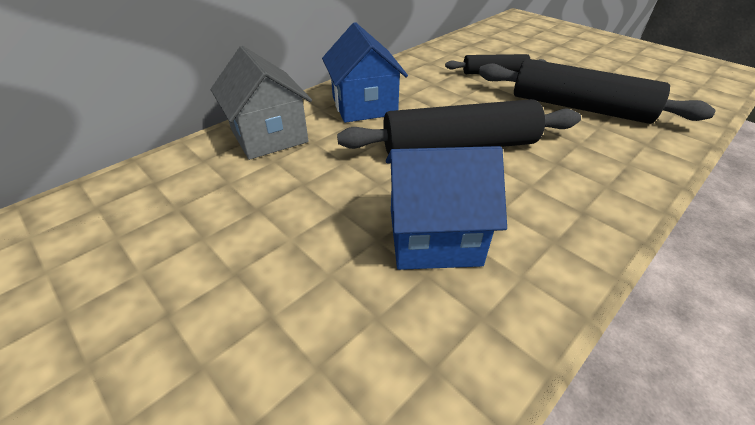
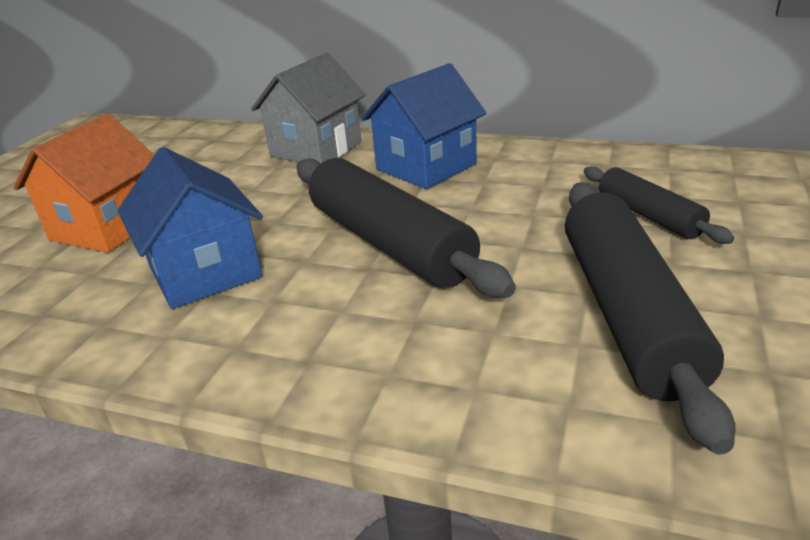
camera: 65 degrees right, 10 degrees down
(277, 292) = (108, 227): none -> orange house

